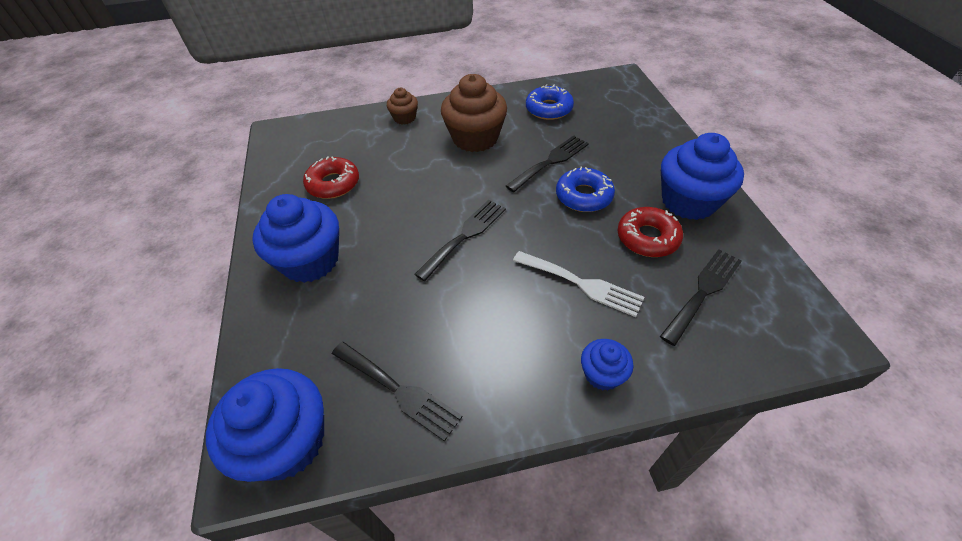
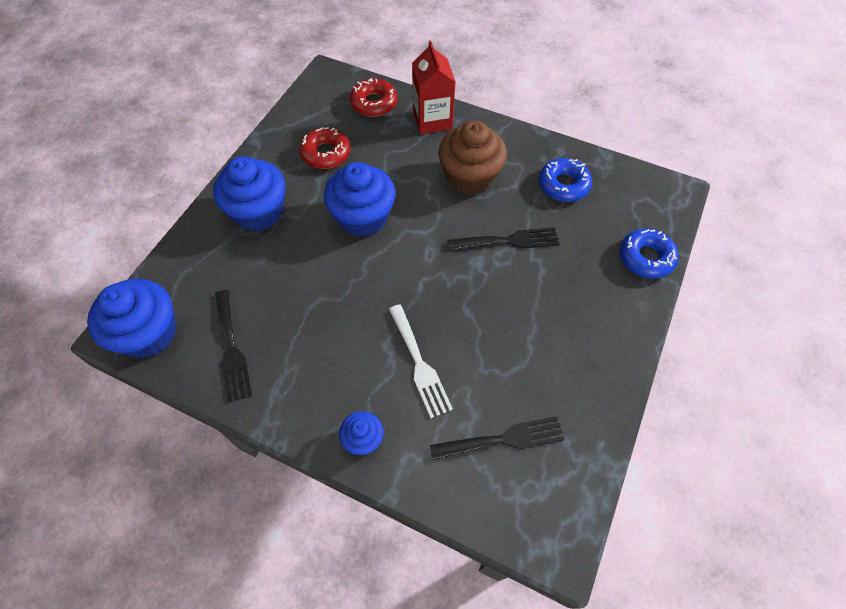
camera: 35 degrees right, 10 degrees up
(404, 118) = (432, 120): brown cupcake -> red carton
(465, 236) = (376, 263): black fork -> none
(583, 196) = (501, 291): blue donut -> blue donut (646, 258)
(647, 238) = (511, 364): red donut -> red donut (374, 103)
(688, 201) = (584, 358): blue cupcake -> blue cupcake (363, 217)

